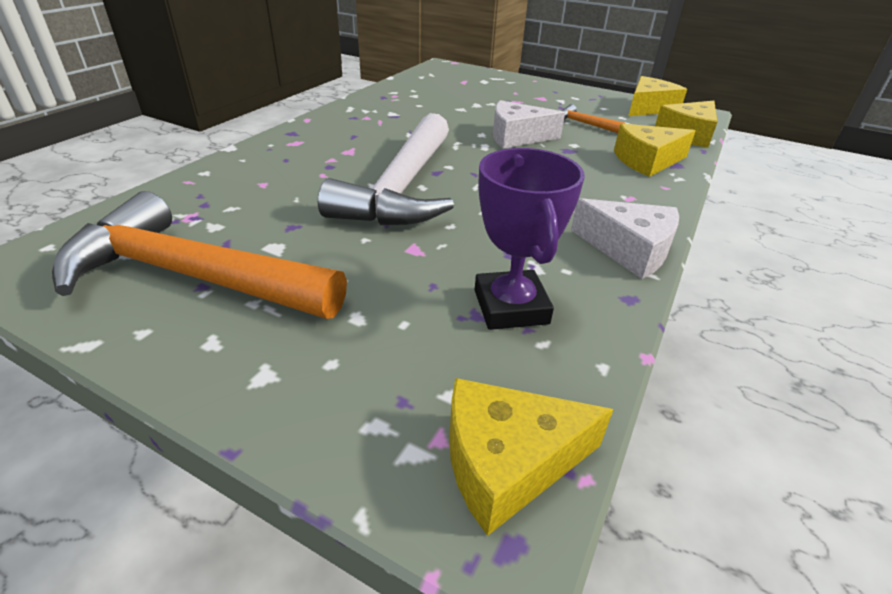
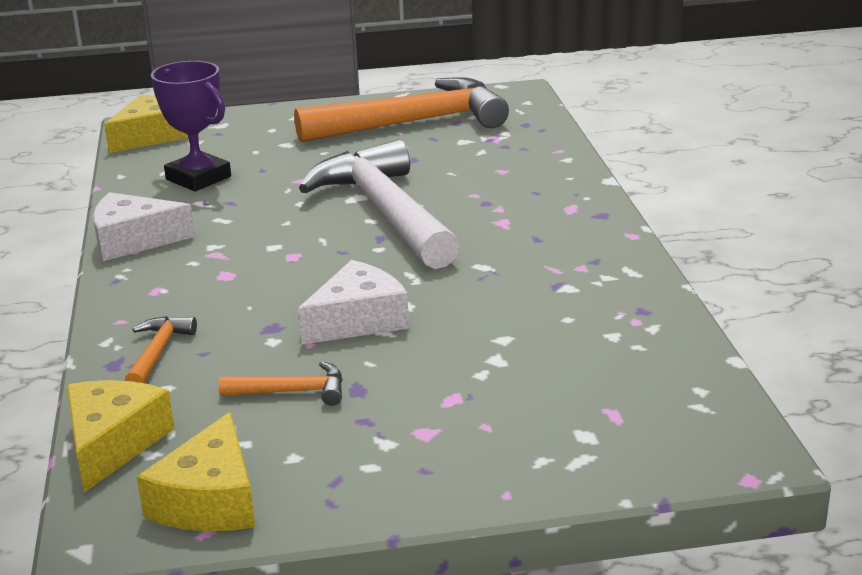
camera: 145 degrees right, 10 degrees down
(647, 161) = (158, 352): yellow cheese -> orange hammer

